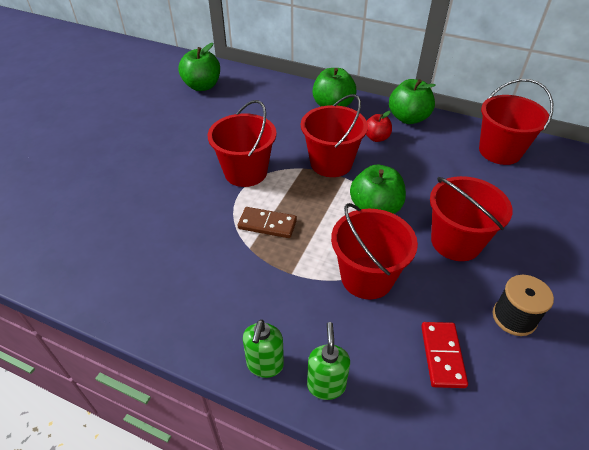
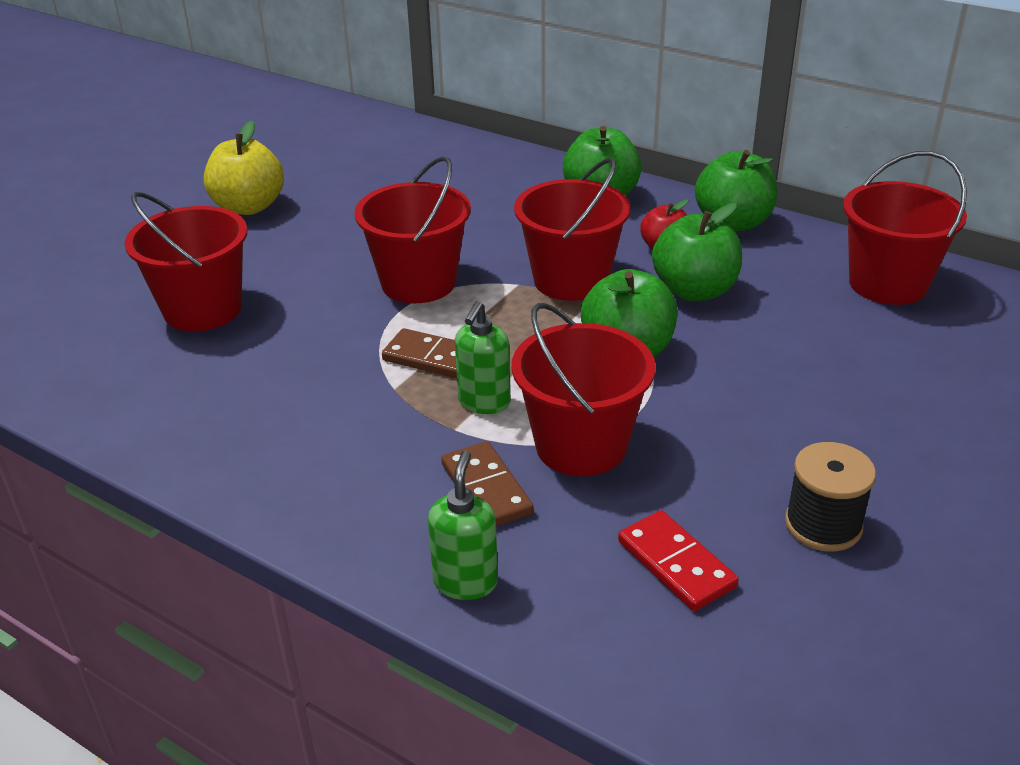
camera: 10 degrees right, 10 degrees down
(134, 127) = (248, 207): none -> yellow apple
(202, 86) = (379, 154): green apple -> green apple (695, 291)
(265, 365) = (373, 545): green soap dispenser -> green soap dispenser (484, 402)
(321, 315) = (486, 489): none -> brown domino
(442, 355) = (676, 564): red domino -> red domino turned 45 degrees counterclockwise
(456, 242) = (756, 410): red bucket -> red bucket (203, 309)

